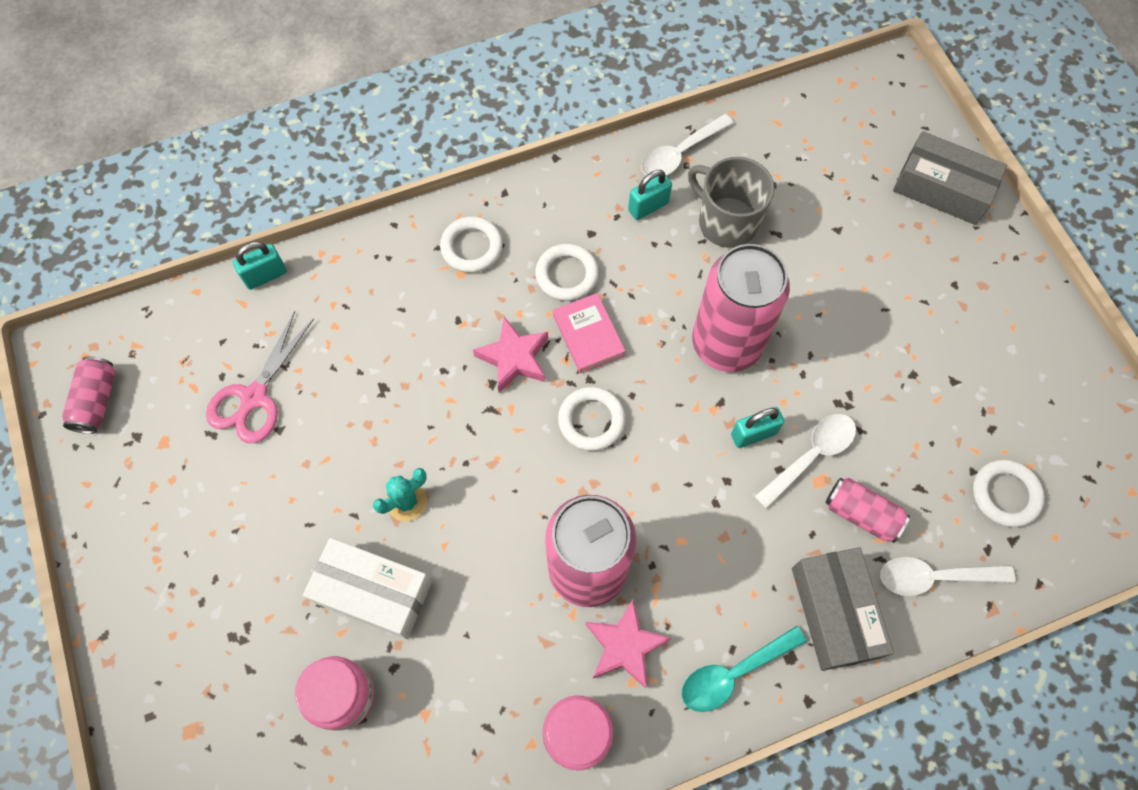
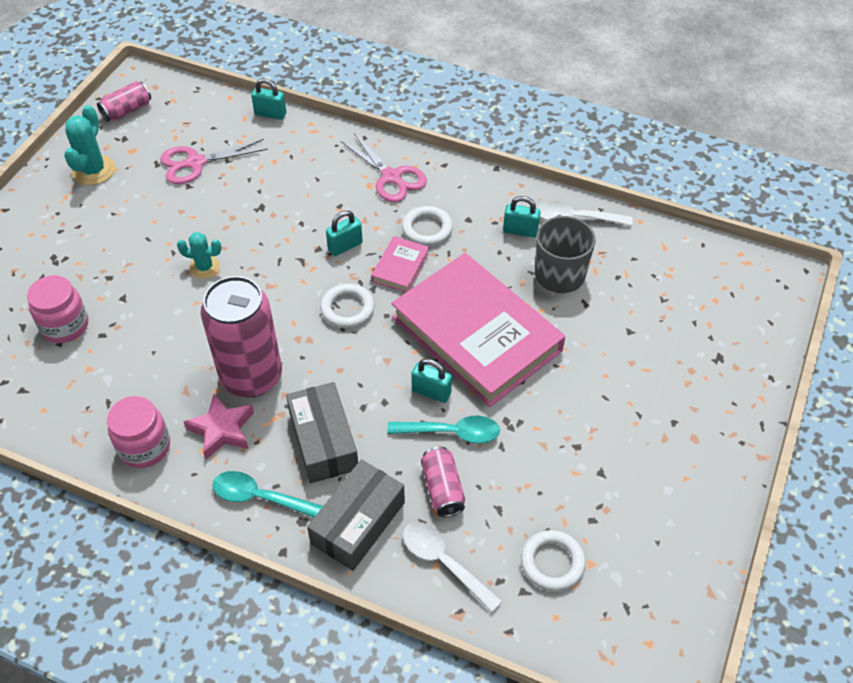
camera: 45 degrees right, 15 degrees down
(149, 502) = (93, 170): none -> turquoise cactus
(373, 592) = (137, 293): white box -> none
(472, 247) = (391, 177): white ring -> pink scissors
(514, 358) = (345, 246): pink star -> turquoise padlock
(726, 343) = (476, 334): pink can -> pink book
(811, 456) = (452, 432): white spoon -> turquoise spoon
(942, 189) = (736, 363): grey box -> grey box (323, 441)

